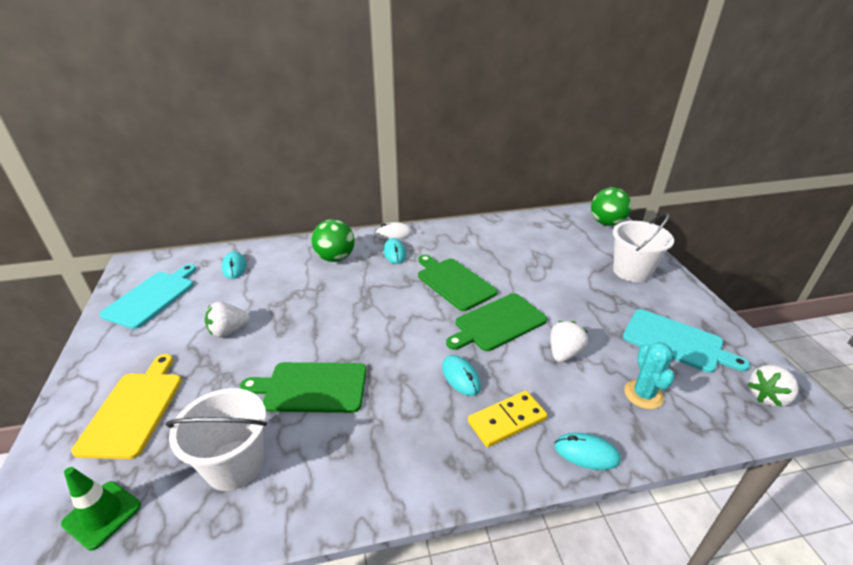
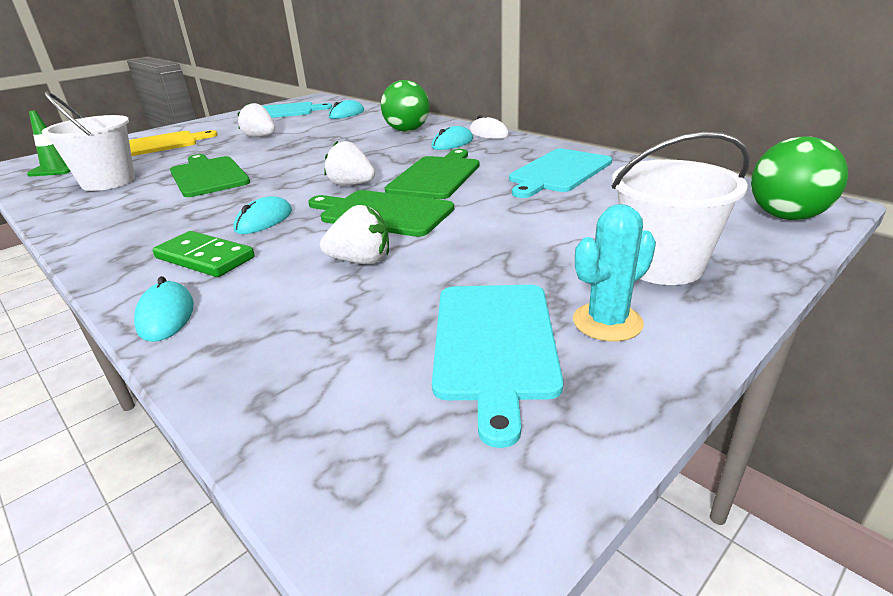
camera: 60 degrees right, 5 degrees down
(496, 244) = (558, 172): none -> turquoise cutting board
(507, 420) = (205, 258): yellow domino -> green domino
(643, 394) = (314, 336): turquoise cactus -> turquoise cactus (607, 322)
(767, 396) = (418, 489): white strawberry -> white strawberry (351, 184)

